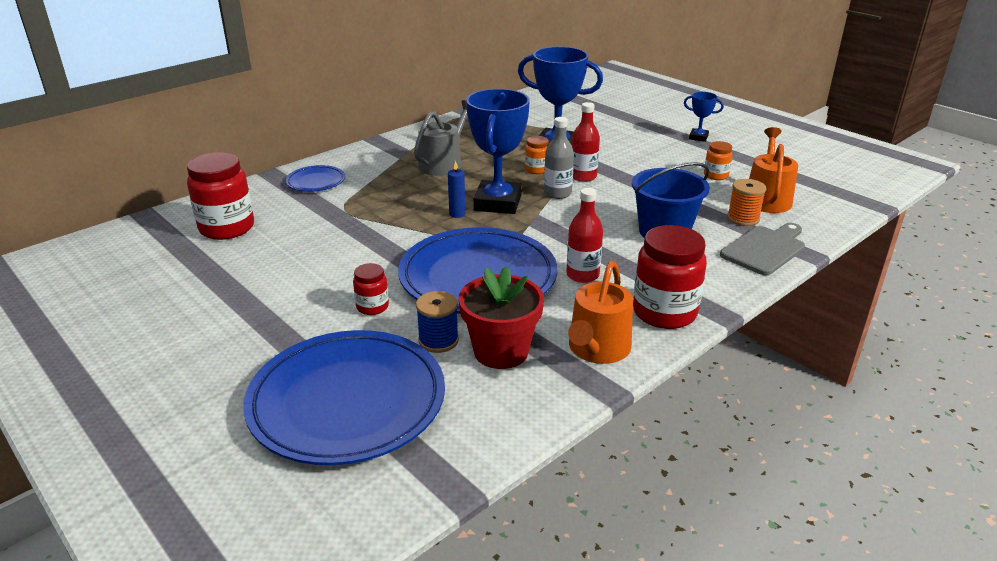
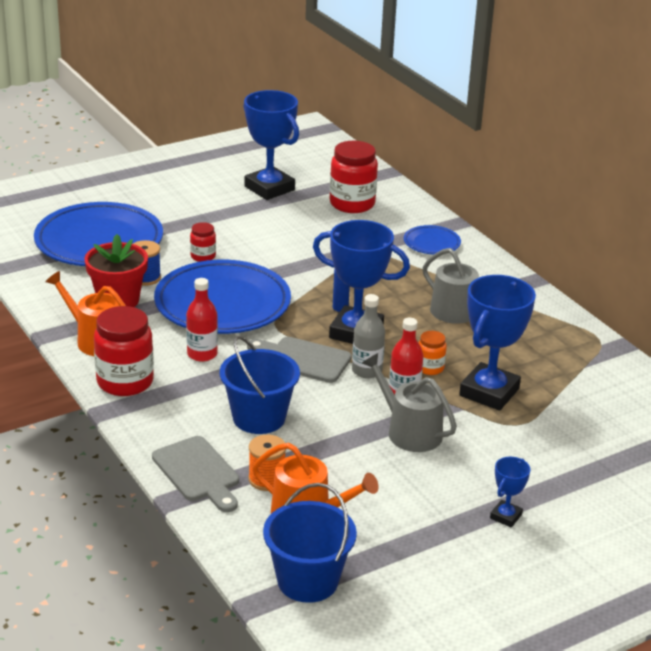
camera: 100 degrees right, 0 degrees up
(179, 285) = (269, 188): none -> blue trophy
(557, 222) = (303, 359): none -> grey cutting board
(630, 171) = (409, 431): none -> grey watering can
(716, 175) = (381, 494): orange jar -> none
(835, 191) = (307, 581): none -> blue bucket

